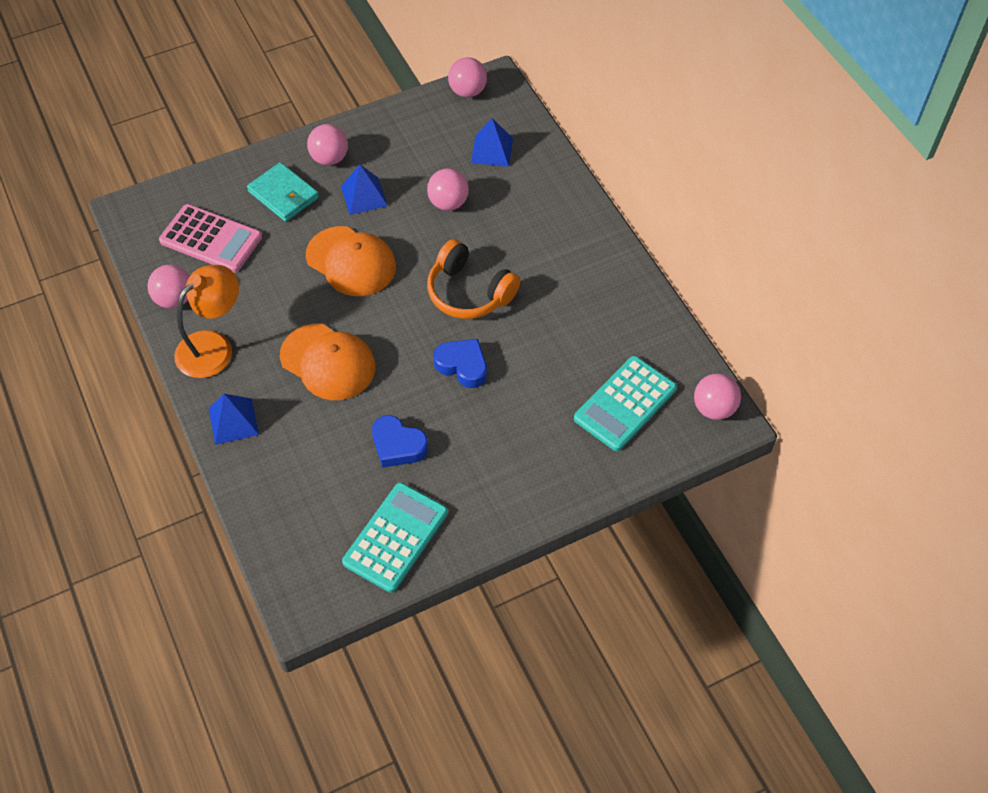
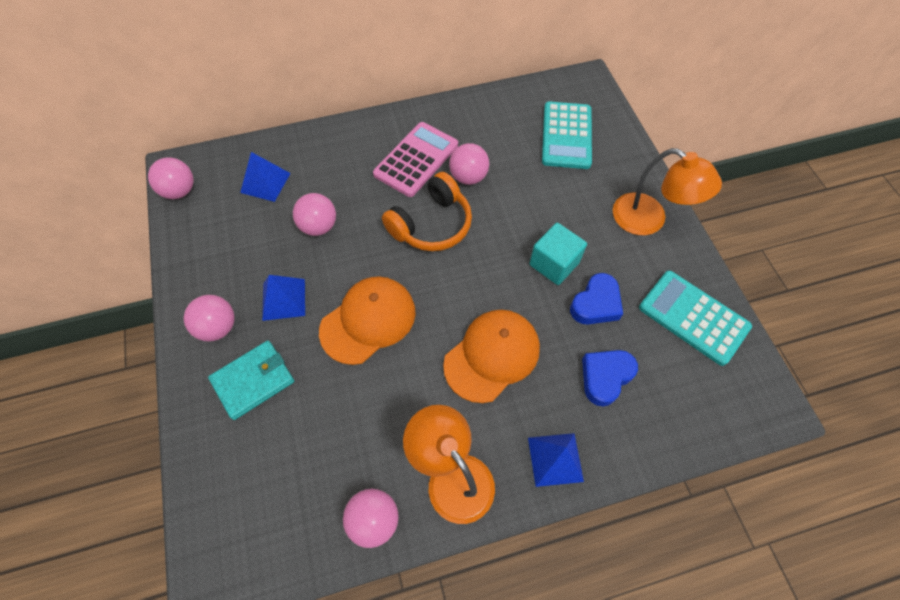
camera: 80 degrees left, 5 degrees up
(211, 239) = (294, 469): pink calculator -> pink calculator (416, 160)
(440, 404) = (554, 263): none -> turquoise cube
(462, 365) = (513, 241): blue heart -> blue heart (605, 377)
(516, 493) = (649, 220): none -> orange lamp
(625, 404) = (566, 136): turquoise calculator -> turquoise calculator turned 45 degrees clockwise
(714, 408) = (576, 85): pink ball -> pink ball (468, 177)

